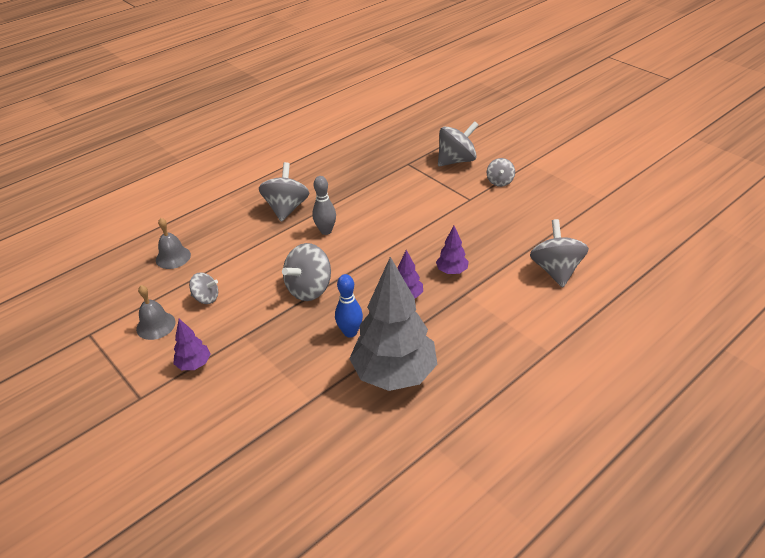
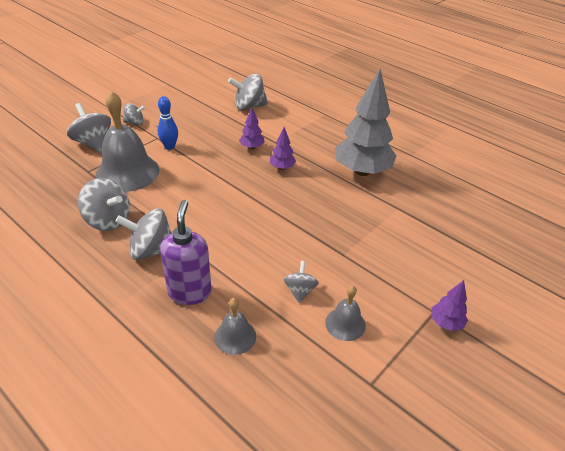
camera: 100 degrees left, 0 degrees up
(194, 364) = (386, 281): purple tree -> purple tree (446, 323)
(230, 232) = (190, 292): none -> purple soap dispenser
(309, 289) = (279, 220): grey spinning top -> grey spinning top (108, 220)
(326, 231) = (195, 217): grey bowling pin -> none
(350, 332) = (327, 193): blue bowling pin -> blue bowling pin (169, 147)
(404, 185) = (127, 172): none -> grey bell

